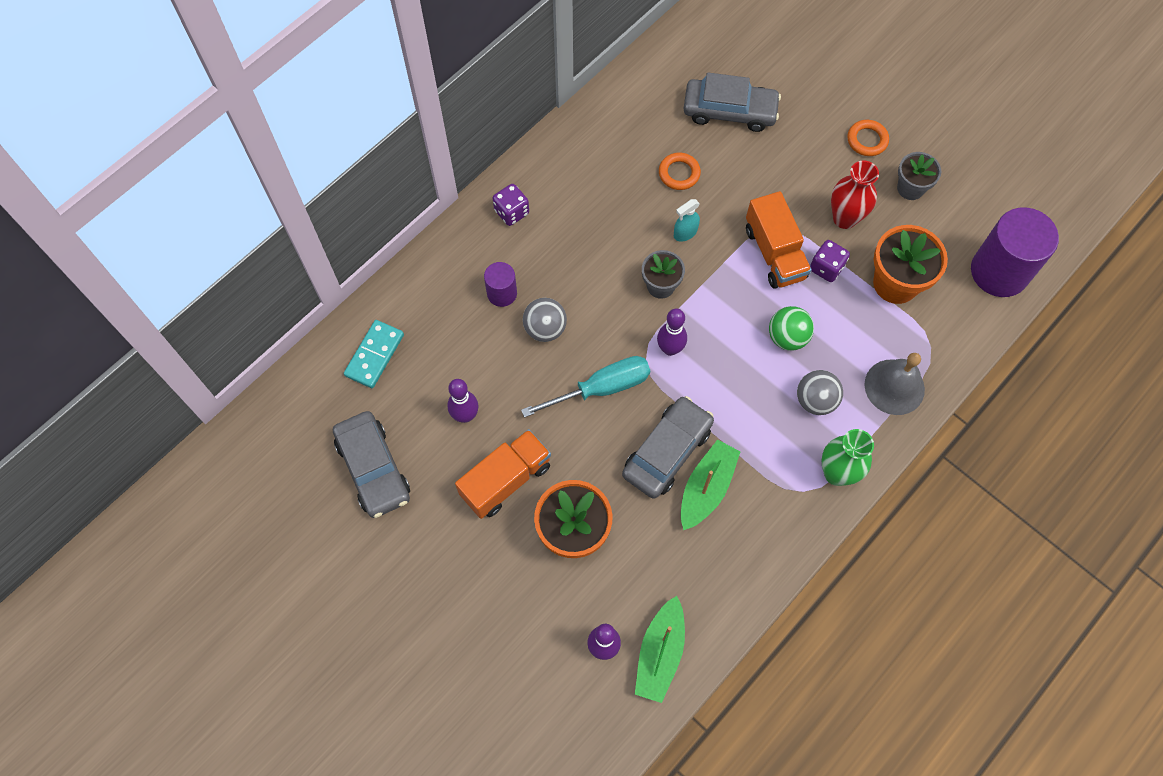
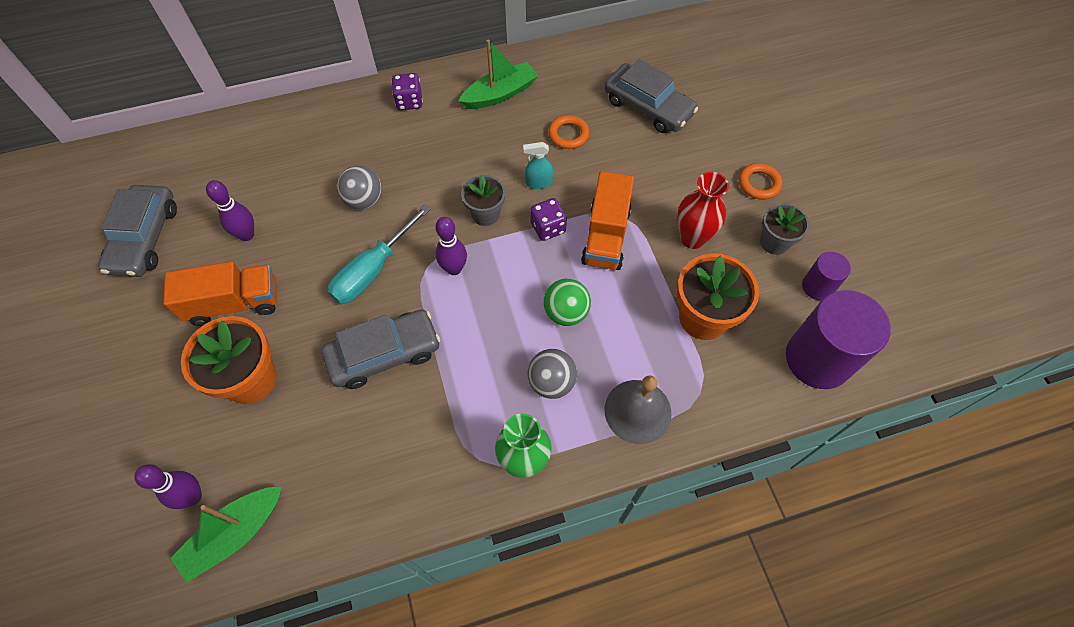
camera: 30 degrees right, 5 degrees down
(375, 355) = (220, 155): turquoise domino -> none
(502, 293) = (352, 157): purple cylinder -> purple cylinder (817, 286)
(602, 388) = (372, 271): turquoise screwdriver -> turquoise screwdriver turned 120 degrees clockwise
(706, 488) = (394, 406): green boat -> green boat (500, 94)
(826, 268) = (645, 271): purple dice -> purple dice (548, 228)

